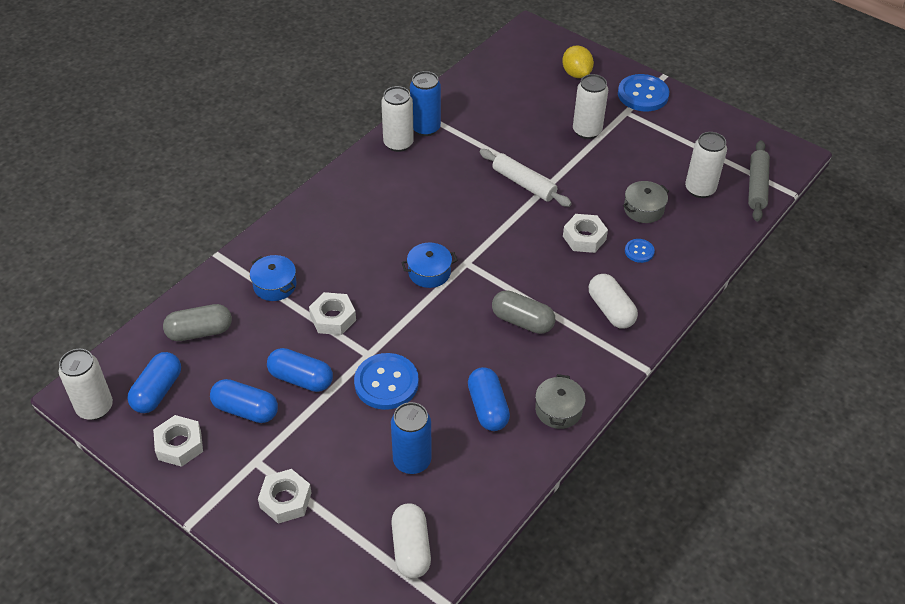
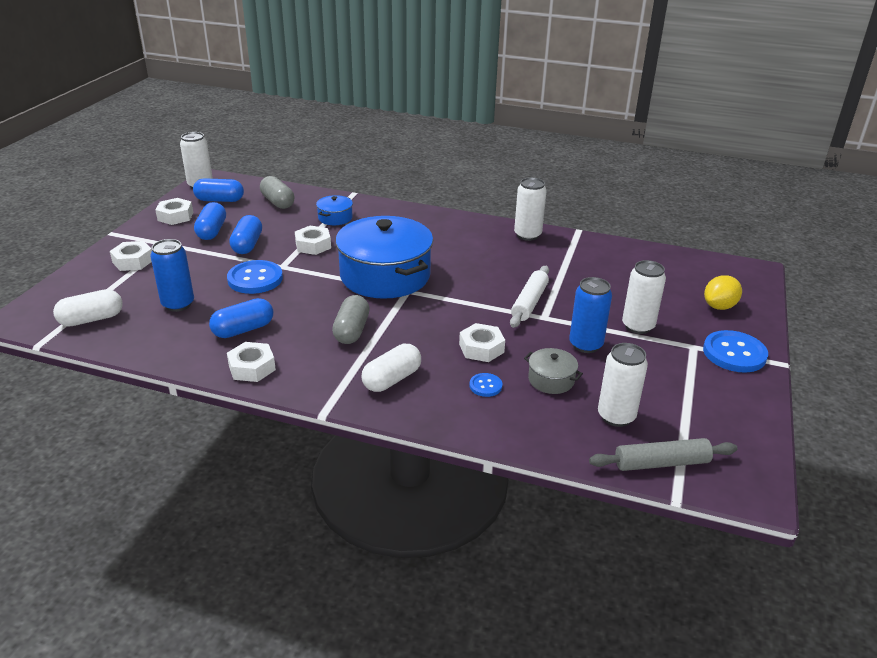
camera: 70 degrees right, 15 degrees down
(425, 128) = (558, 243): blue can -> blue can (585, 345)
(429, 272) = (385, 276): blue pot -> blue pot, size x2.34
(558, 410) = (252, 367): grey pot -> white nut

